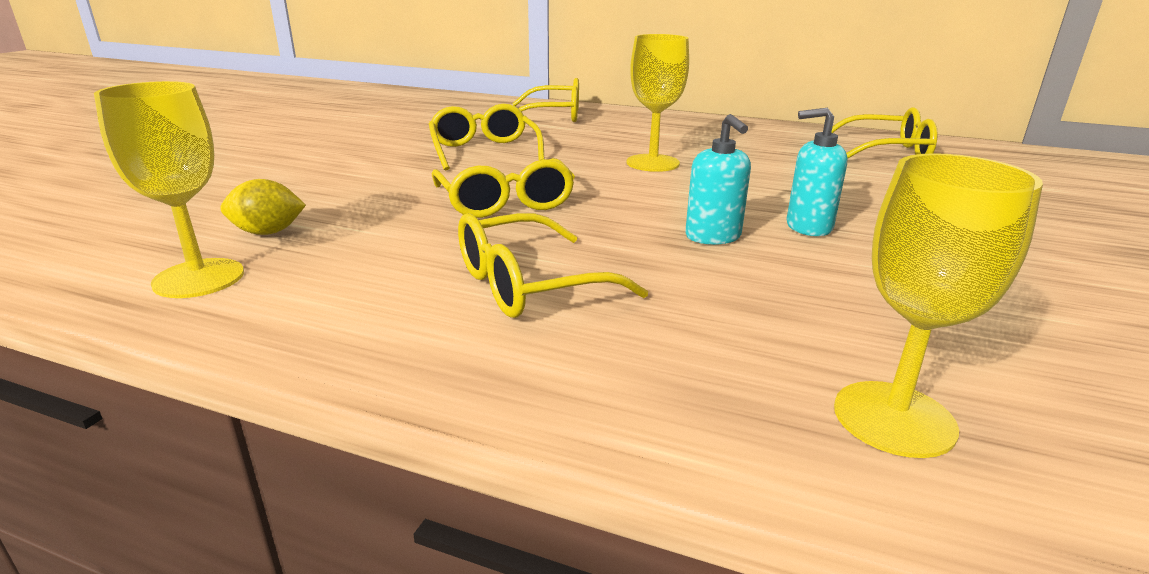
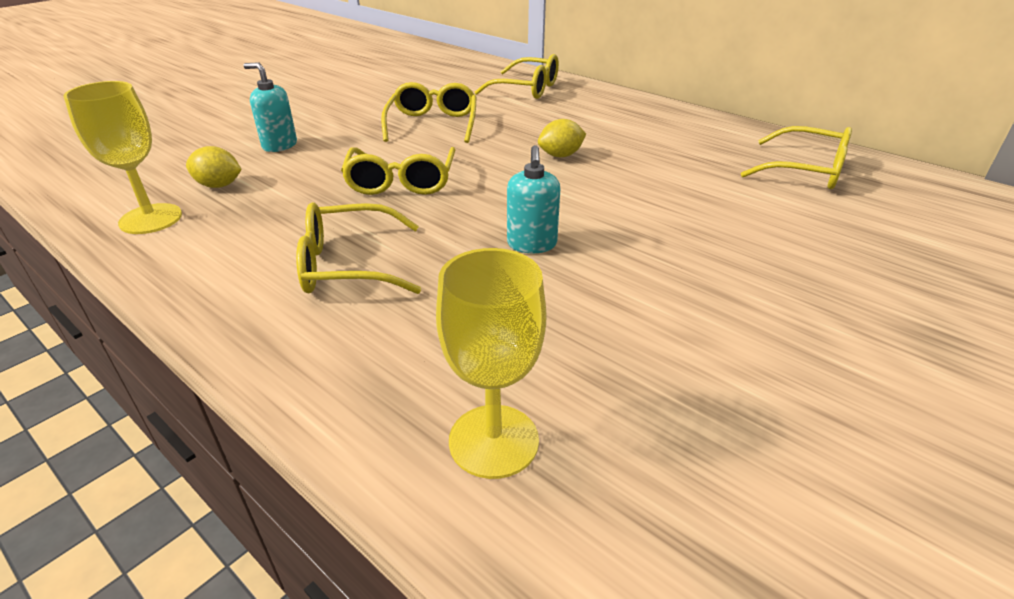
camera: 20 degrees right, 10 degrees up
(652, 163) = (560, 155): yellow goblet -> yellow lemon
(808, 227) = (626, 248): turquoise soap dispenser -> turquoise soap dispenser (279, 145)

